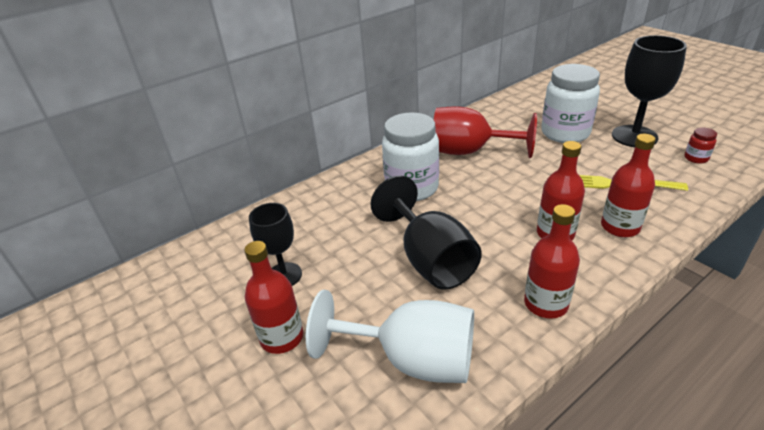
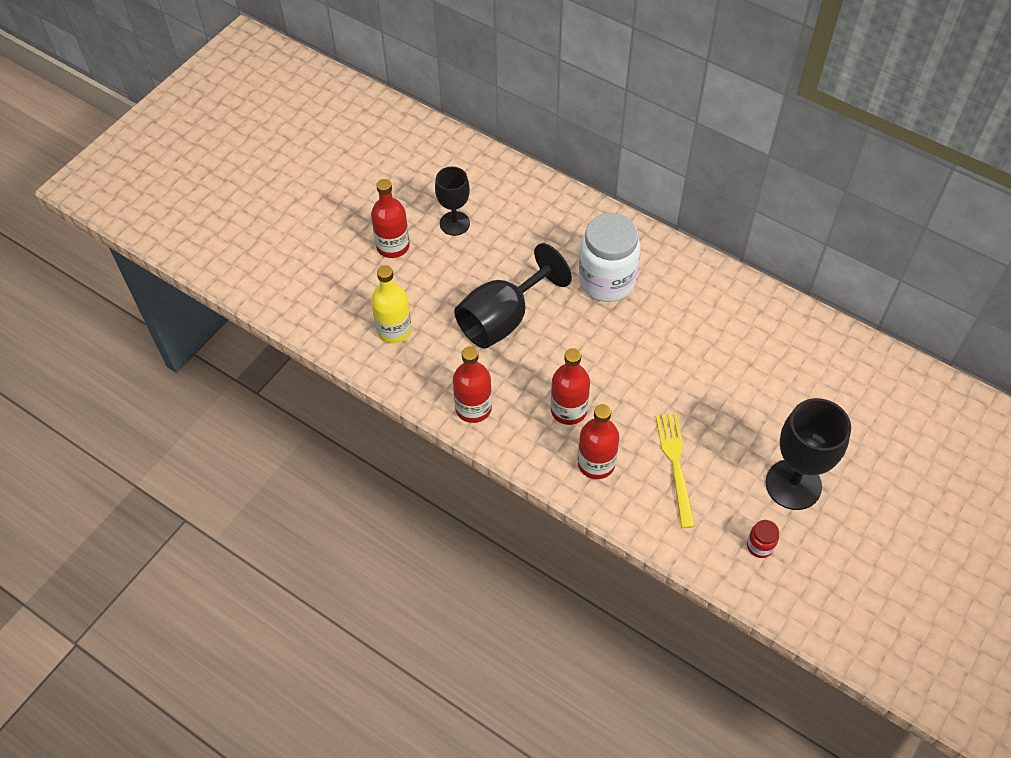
camera: 70 degrees right, 20 degrees up
(412, 360) = (394, 330): white goblet -> yellow bottle
(469, 151) = (696, 319): red goblet -> none
(565, 133) = (775, 410): white jar -> none

